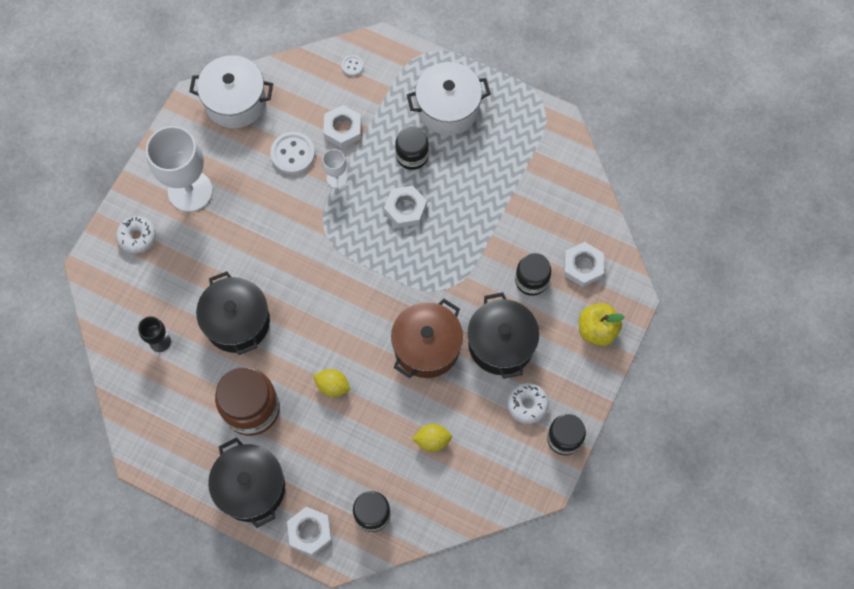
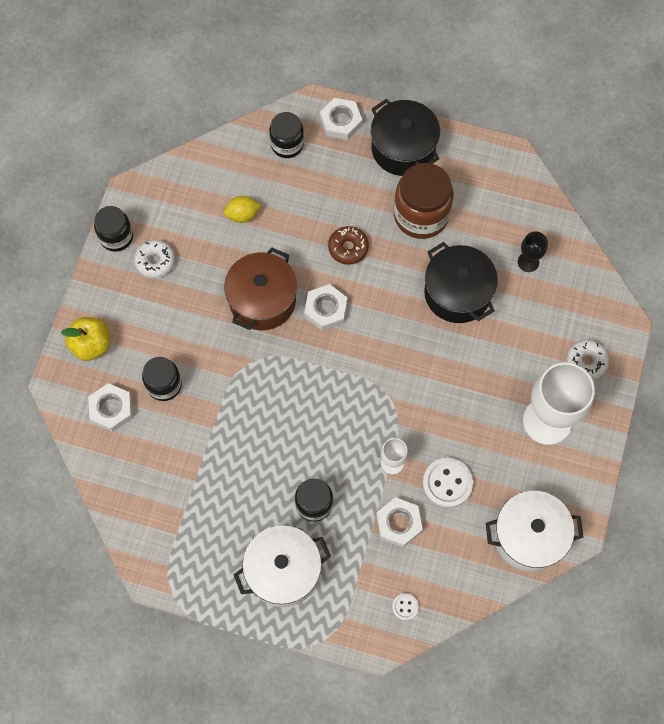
camera: 170 degrees right, 0 degrees up
(332, 386) = (348, 248): yellow lemon -> brown donut
(405, 209) = (310, 441): white nut -> white nut (325, 309)
(501, 344) = (188, 315): black pot -> none

